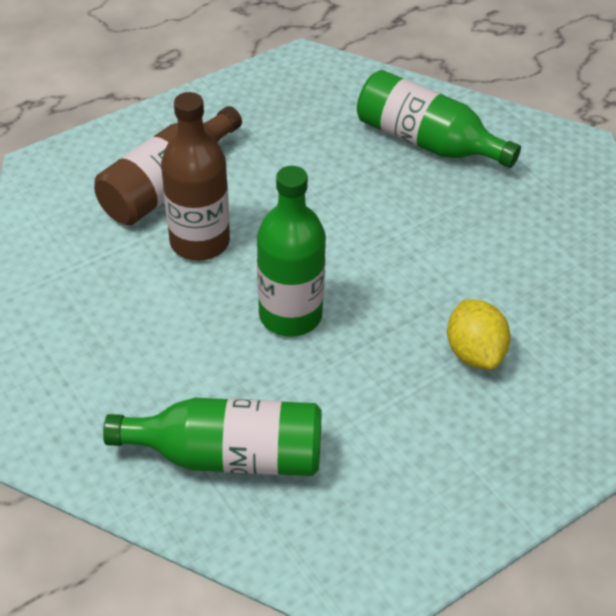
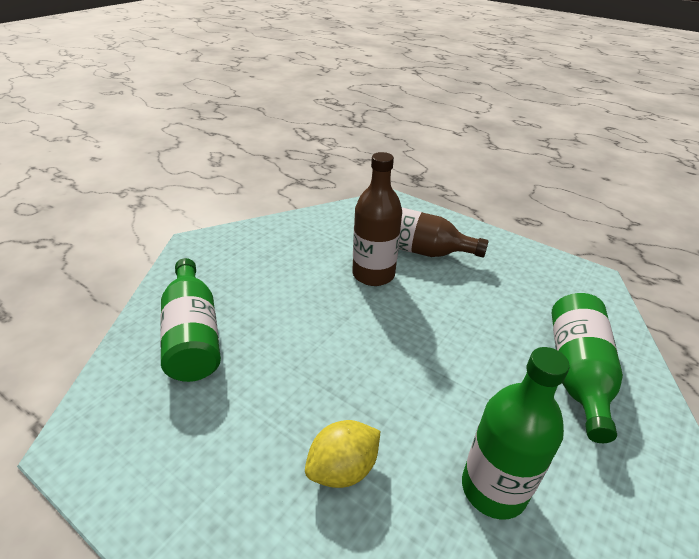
camera: 70 degrees right, 10 degrees down
(290, 315) = (330, 334): green bottle -> green bottle (493, 488)

